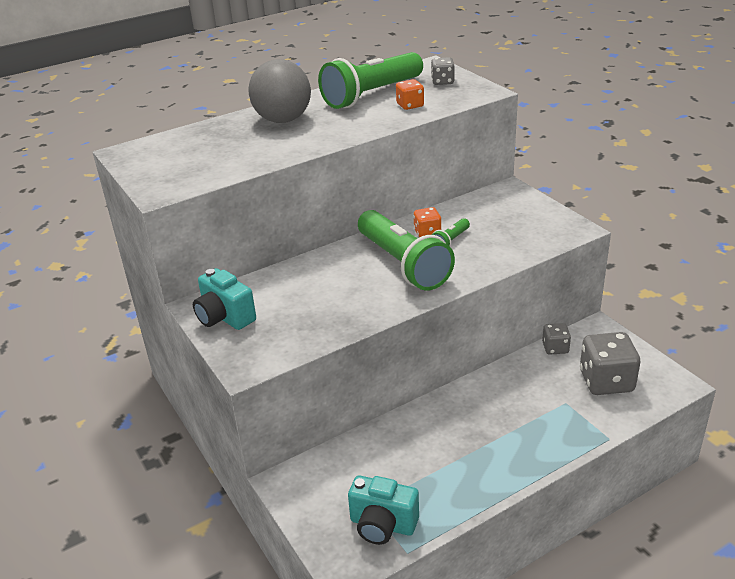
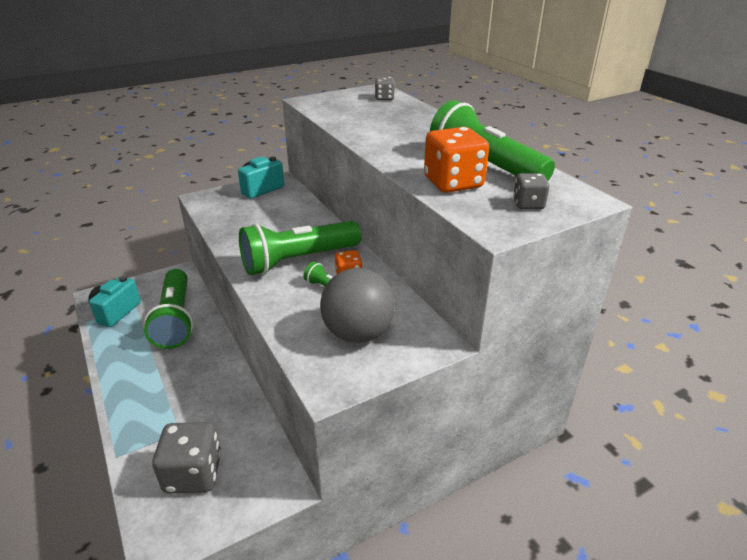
camera: 90 degrees right, 0 degrees up
(283, 120) = (424, 130): grey ball -> grey ball (358, 333)
(393, 455) = (175, 319): none -> green flashlight
(410, 105) = (453, 183): orange dice -> orange dice, size x1.86
(555, 348) = (262, 439): grey dice -> grey dice (384, 98)

